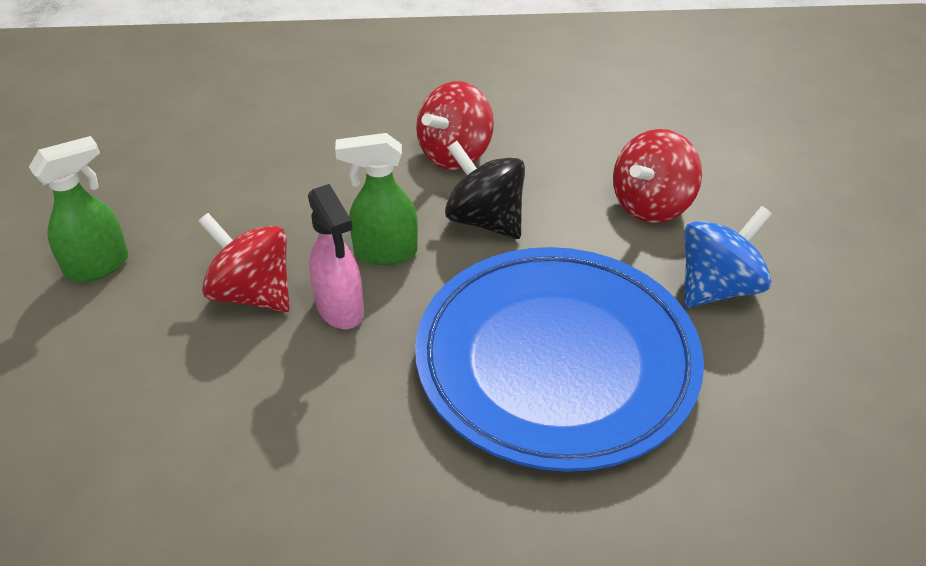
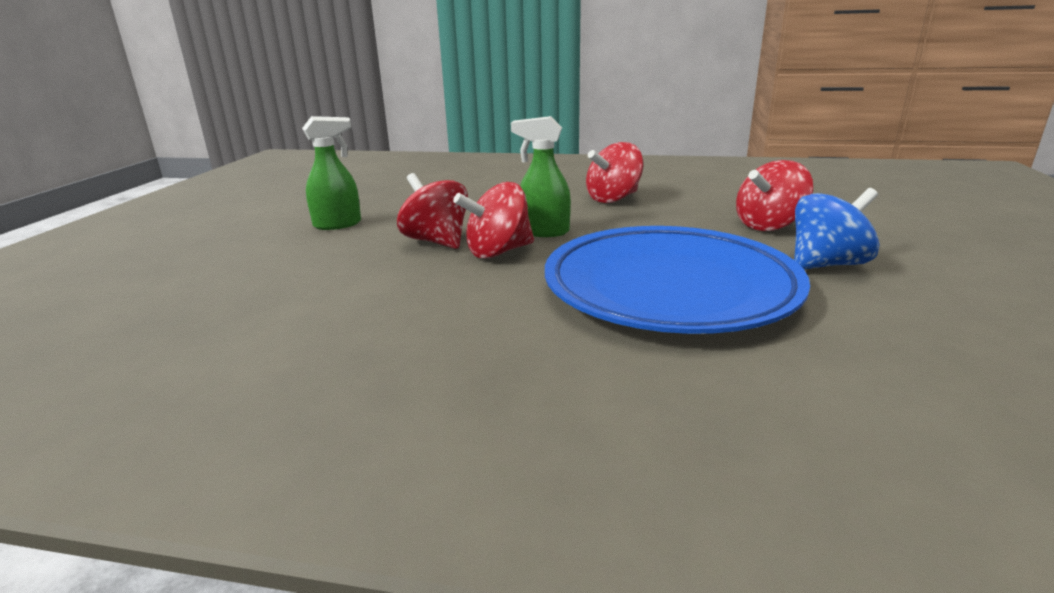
camera: 15 degrees right, 20 degrees down
(340, 309) = (498, 252): pink spray bottle -> red spinning top
(485, 220) = (627, 224): black spinning top -> none

